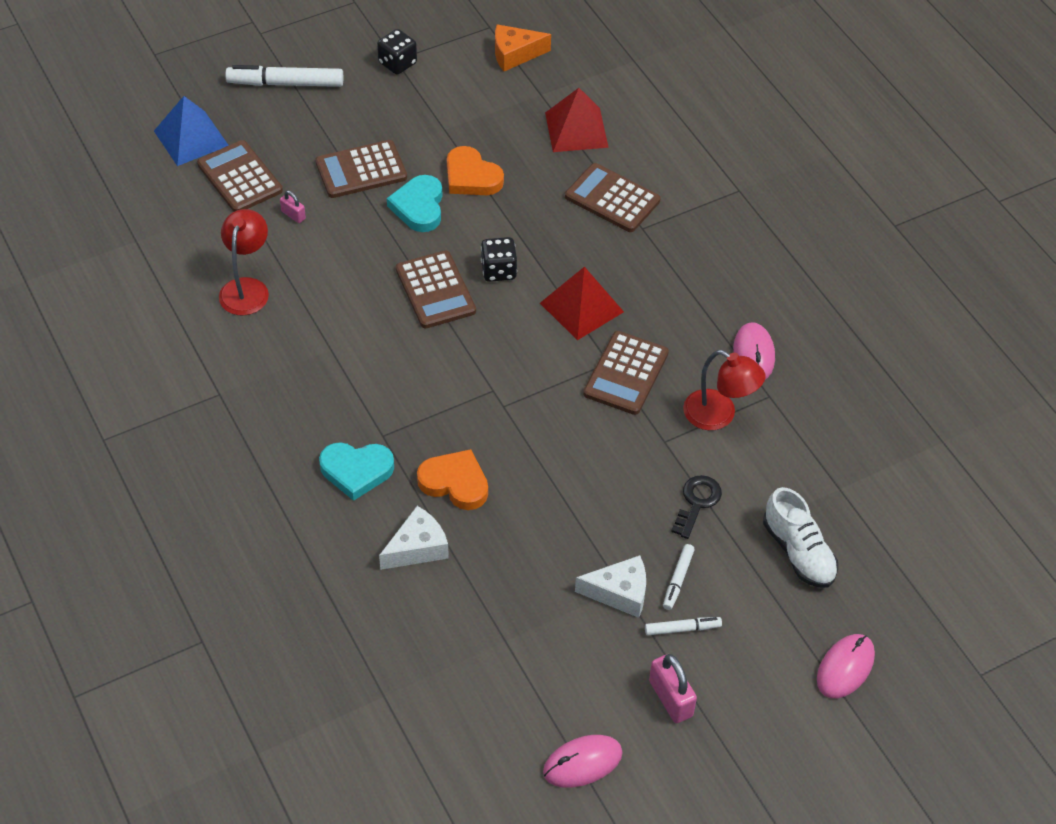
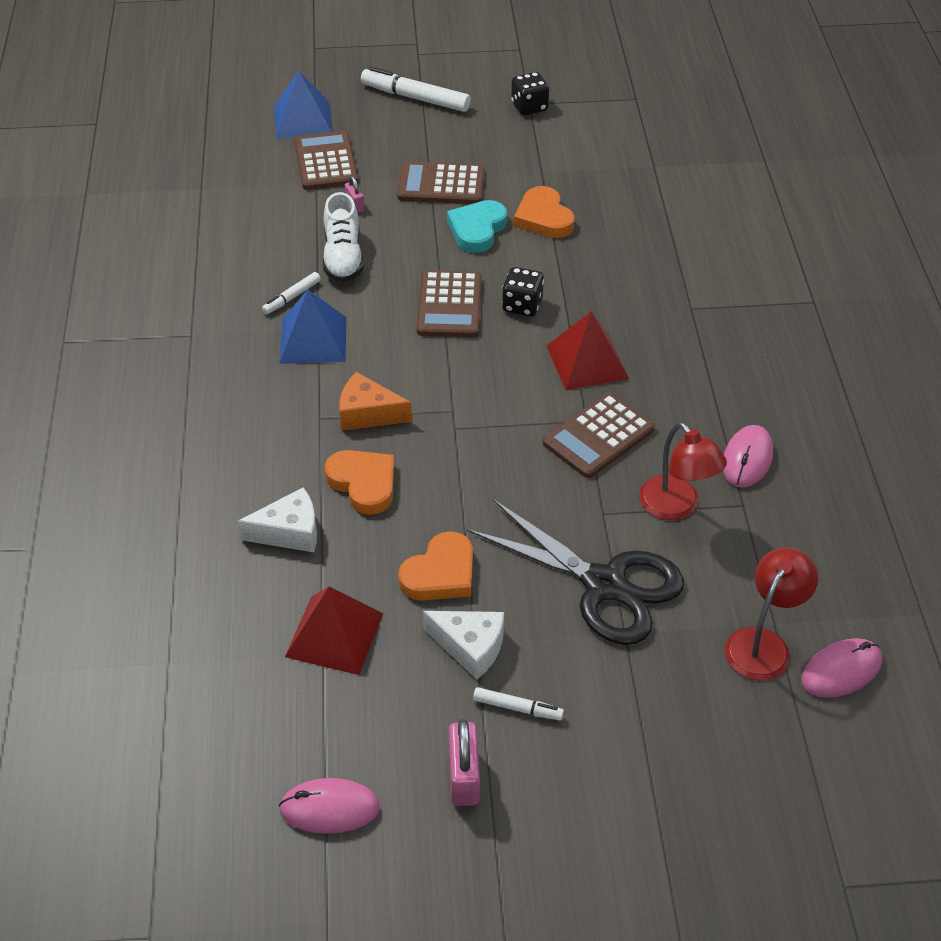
camera: 25 degrees right, 5 degrees down
(247, 288) = (273, 253): red lamp -> red lamp (763, 644)
(334, 363) = (313, 340): none -> blue pyramid
(356, 471) = (274, 442): turquoise heart -> none
(515, 54) = (647, 126): orange cheese -> orange cheese (368, 413)
(562, 539) = (440, 573): none -> orange heart
(576, 130) = (672, 204): red pyramid -> red pyramid (334, 635)
(612, 199) = (674, 274): brown calculator -> none
(678, 580) = (541, 656): white marker -> white marker (291, 297)
(697, 503) = (605, 585): black key -> black scissors
(798, 552) = (692, 674): white shoe -> white shoe (343, 257)
(845, 667) = (681, 817): pink mouse -> pink mouse (841, 670)

